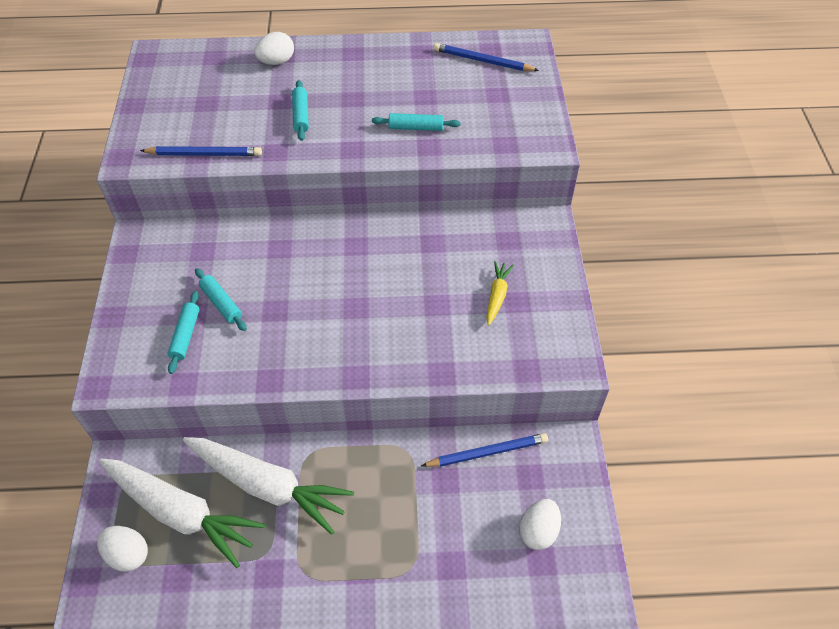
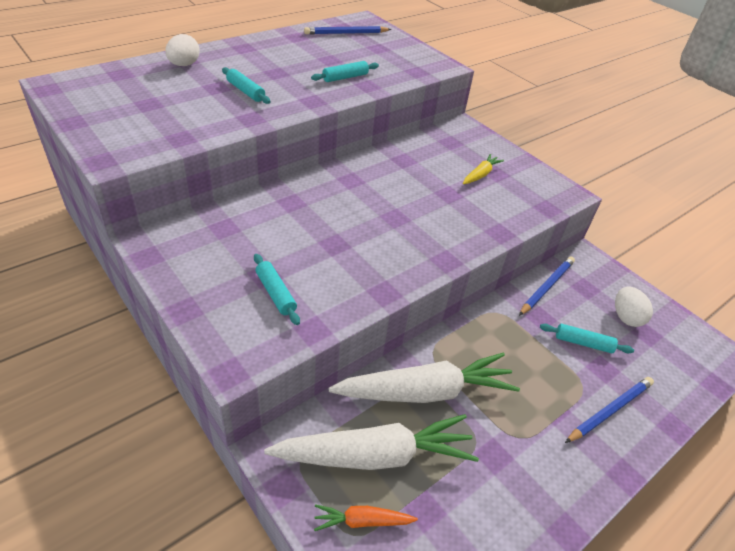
camera: 40 degrees left, 10 degrees down
(128, 554) = (362, 521): white egg -> orange carrot
(204, 154) = (187, 136): blue pencil -> blue pencil (610, 410)
(221, 303) = (283, 257): turquoise rolling pin -> turquoise rolling pin (583, 343)
(497, 296) = (480, 174): yellow carrot -> yellow carrot turned 60 degrees clockwise

